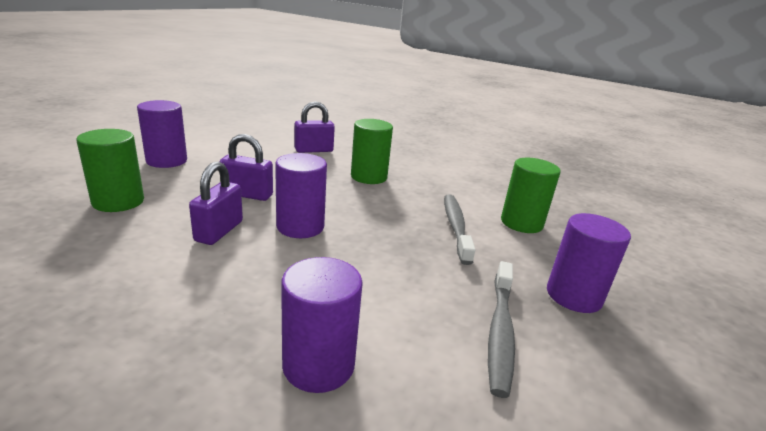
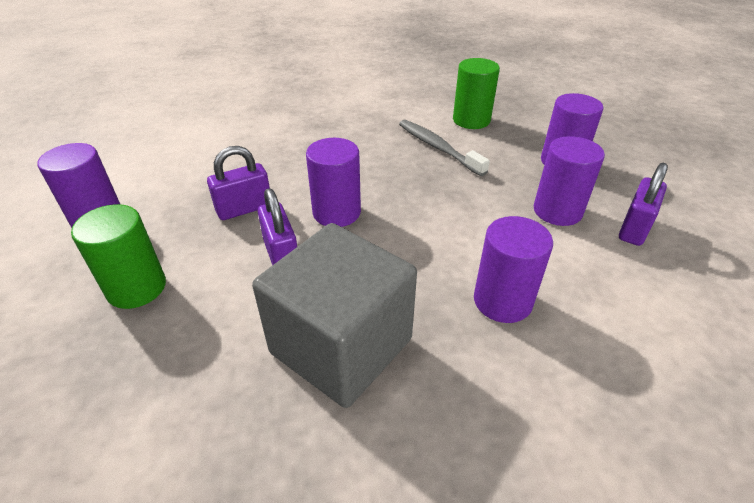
camera: 35 degrees left, 15 degrees up
(150, 306) = (341, 346): none -> grey cube
(314, 150) = (223, 129): purple padlock -> purple padlock (634, 228)
(369, 177) = (314, 134): green cylinder -> none
(500, 331) = (557, 211): grey toothbrush -> purple cylinder

